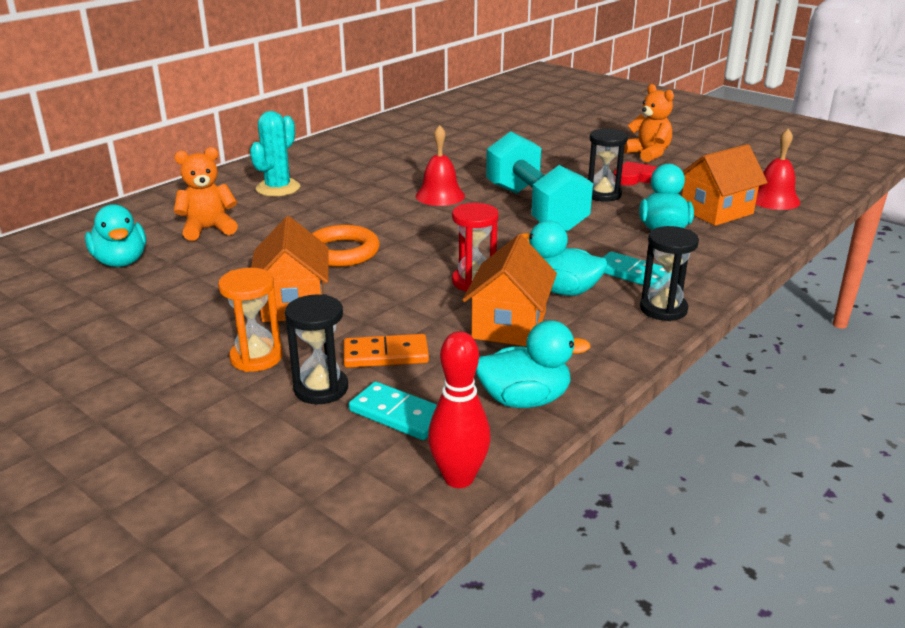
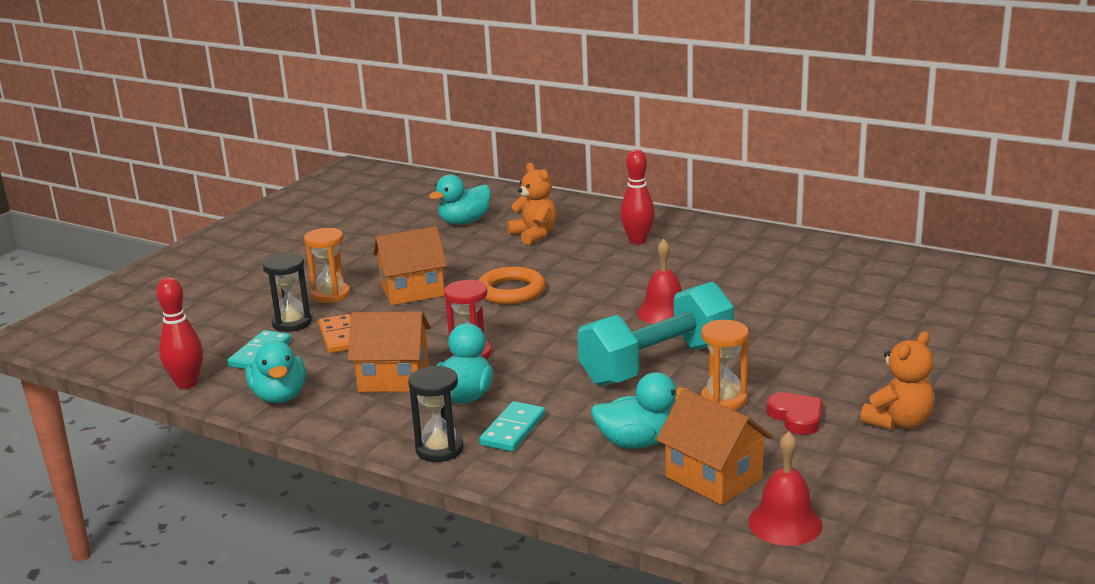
camera: 80 degrees right, 5 degrees down
(278, 188) = (637, 241): turquoise cactus -> red bowling pin
(603, 195) = (723, 400): black hourglass -> orange hourglass

